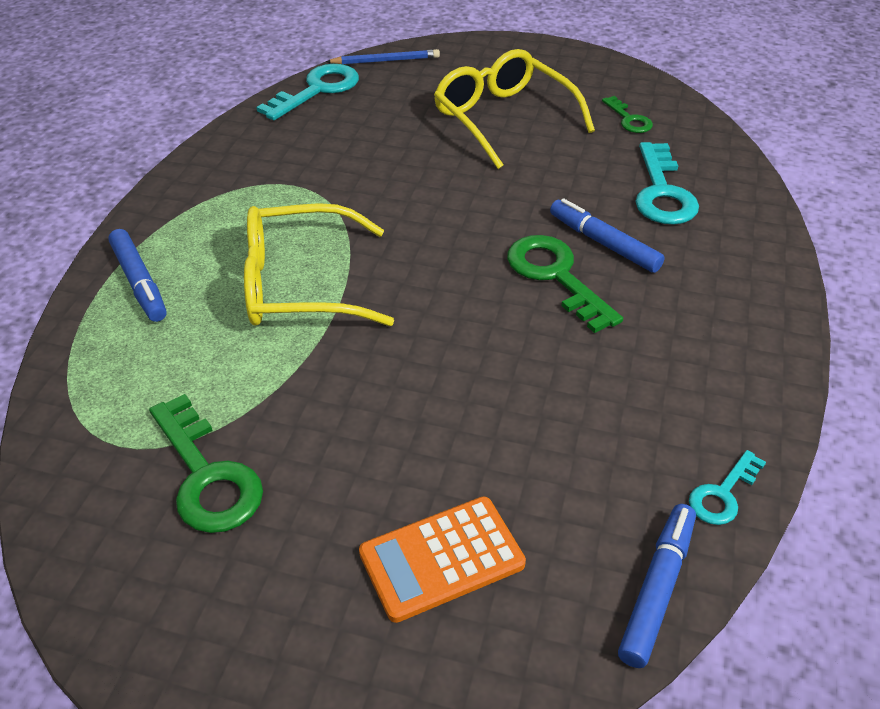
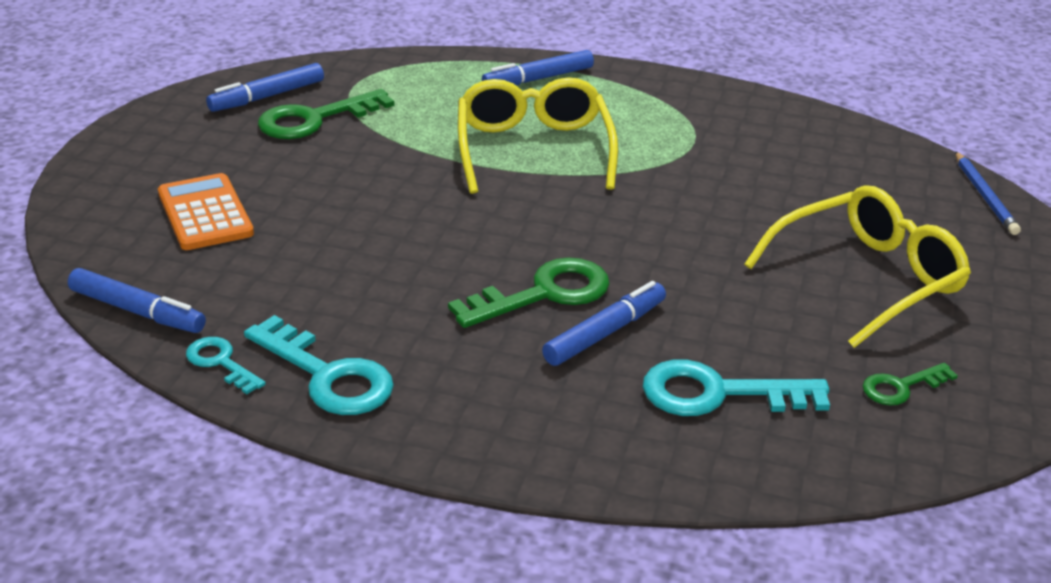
camera: 90 degrees right, 10 degrees down
(130, 537) = (267, 96): none -> blue marker
(317, 90) = (891, 151): turquoise key -> turquoise key (327, 375)

